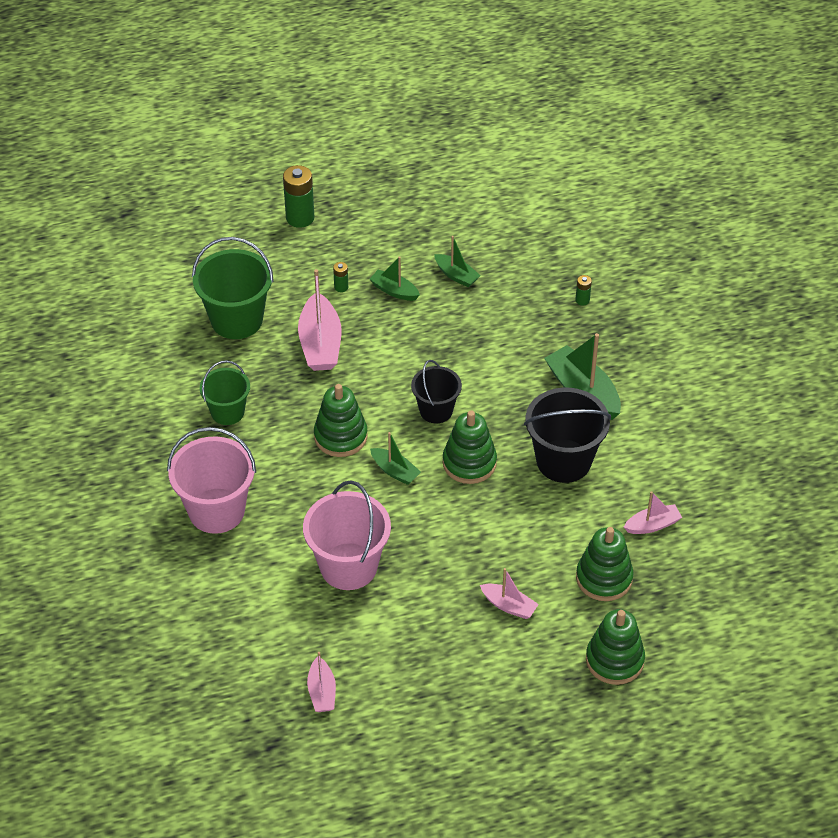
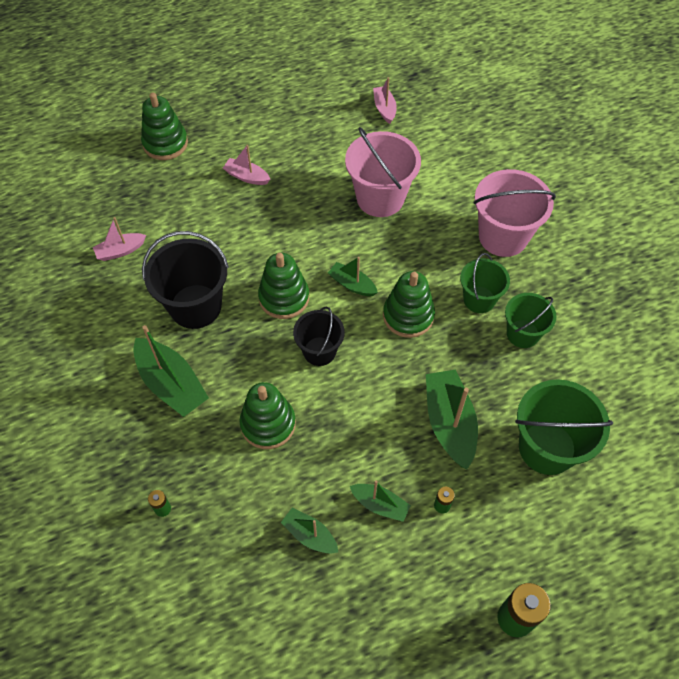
camera: 175 degrees right, 10 degrees up
(262, 447) = (479, 299): none -> green bucket
(320, 344) = (449, 423): pink boat -> green boat
(604, 578) = (168, 203): green stacking toy -> green stacking toy (268, 424)

